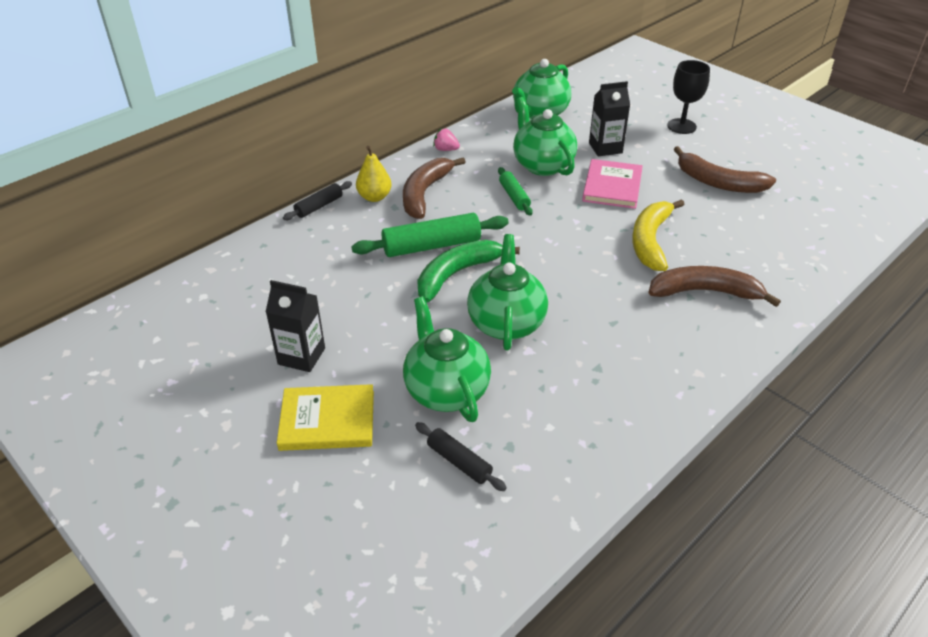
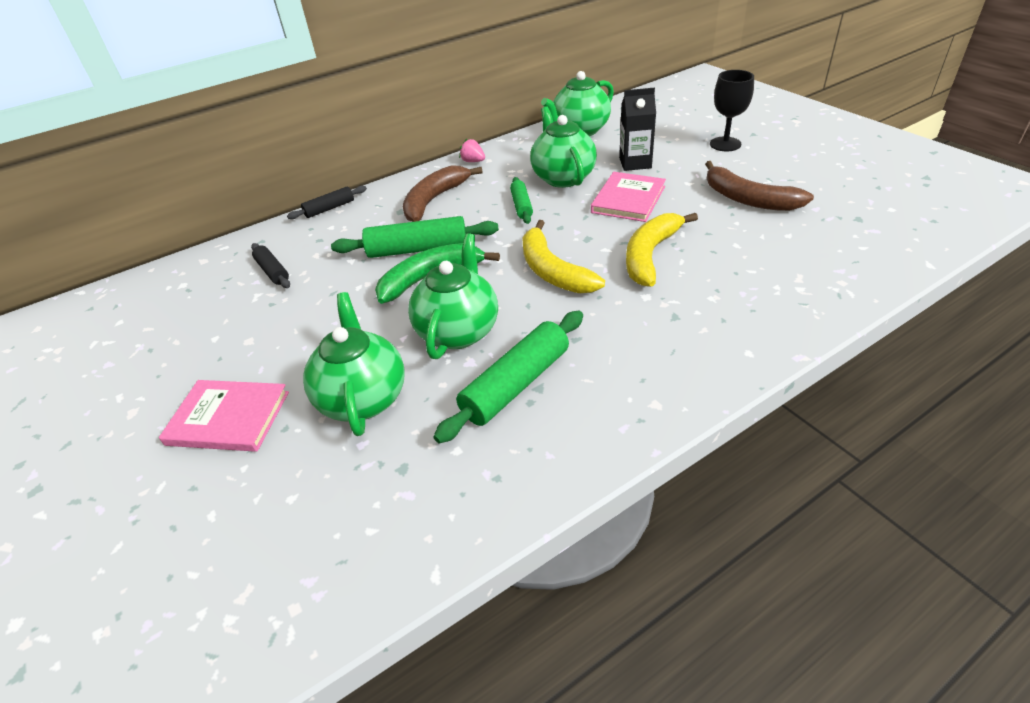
camera: 15 degrees right, 0 degrees up
(301, 356) = (239, 349): black carton -> none
(327, 420) = (228, 418): yellow book -> pink book
(374, 197) = (385, 202): yellow pear -> none
(459, 462) = (339, 480): black rolling pin -> black rolling pin (272, 271)
(568, 260) = (552, 271): none -> yellow banana
(577, 367) = (516, 384): none -> green rolling pin
(705, 292) = (694, 312): brown banana -> none

